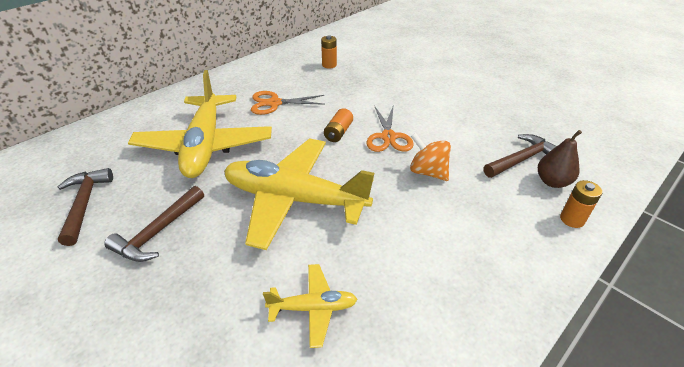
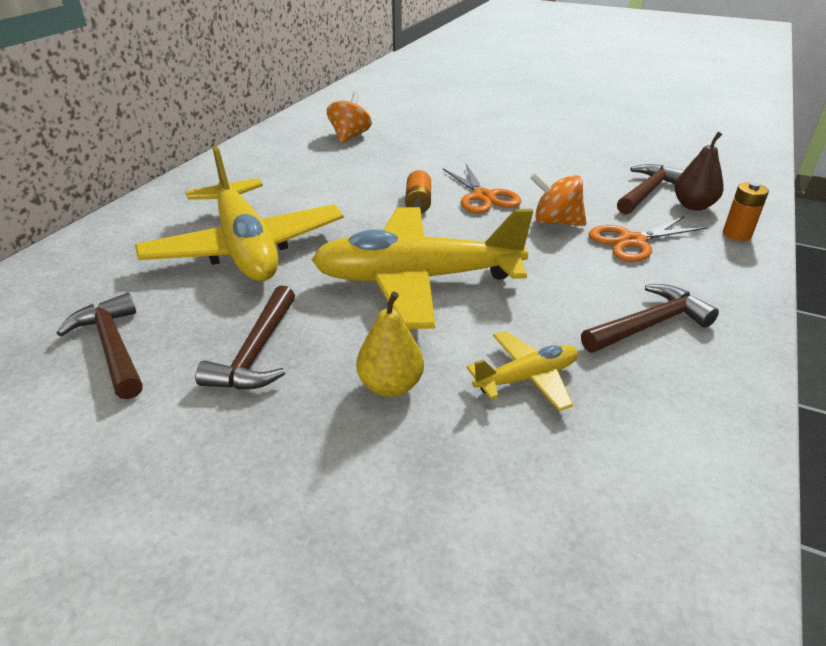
camera: 20 degrees left, 5 degrees down
(220, 285) = (390, 386): none -> yellow pear
(274, 103) = (307, 187): orange scissors -> orange scissors (632, 241)
(329, 65) = (350, 136): orange battery -> orange spinning top
(437, 287) = (649, 324): none -> brown hammer

